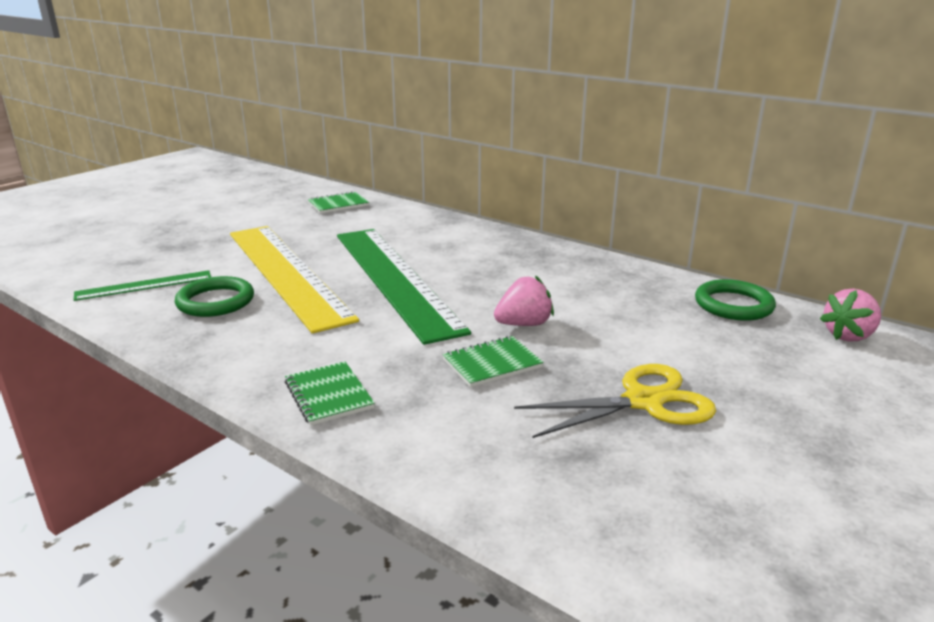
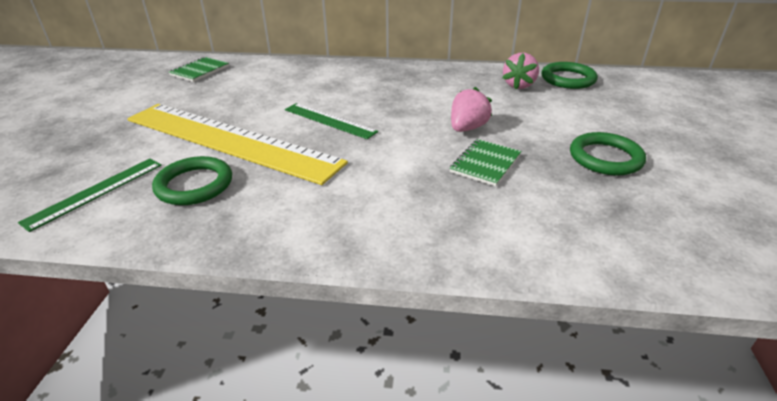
camera: 30 degrees left, 10 degrees up
(329, 395) = (404, 231): green notebook -> none
(394, 279) = (329, 120): green ruler -> green ruler, size x0.45
(643, 401) = (605, 158): yellow scissors -> green ring
(849, 336) = (646, 81): pink strawberry -> pink strawberry (519, 85)

